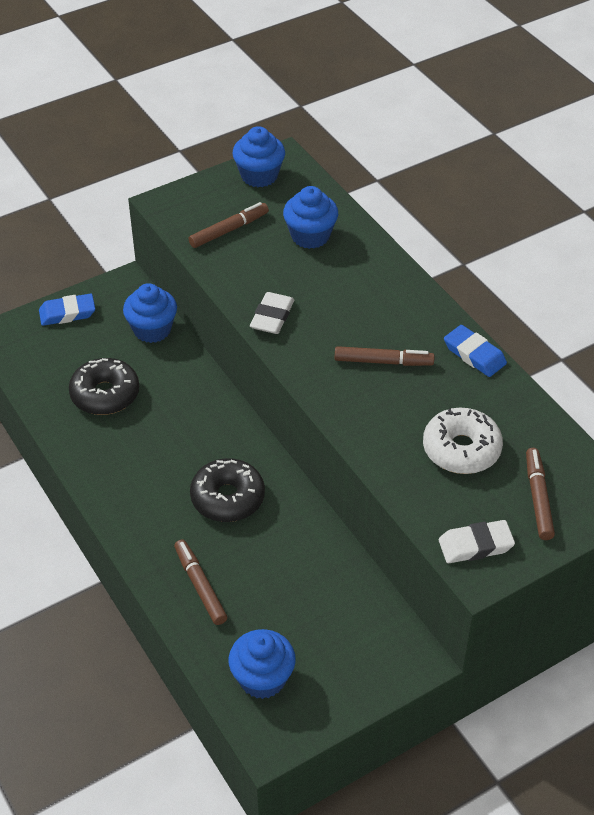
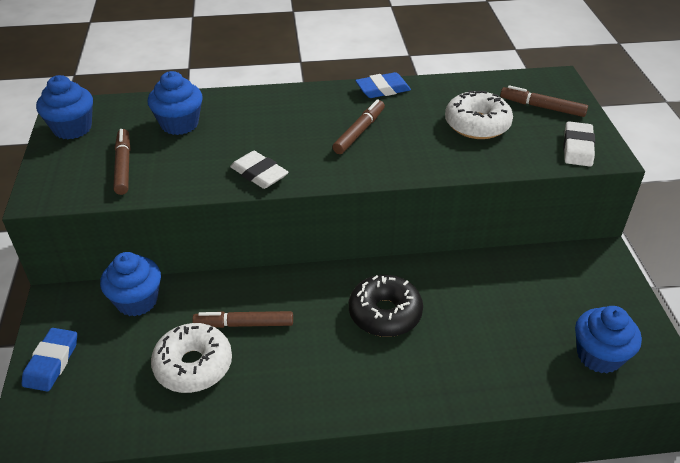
camera: 65 degrees left, 5 degrees down
(105, 394) = (193, 365): black donut -> white donut
(200, 586) = (479, 366): brown marker -> brown marker (244, 324)

